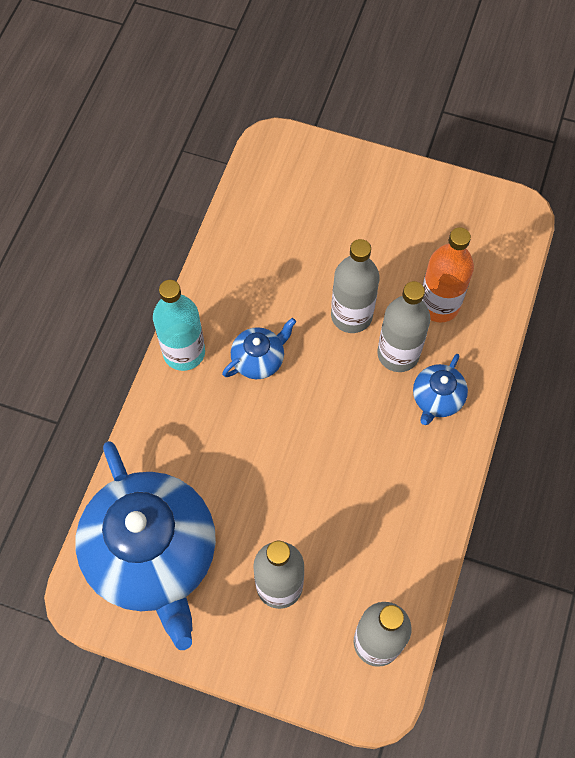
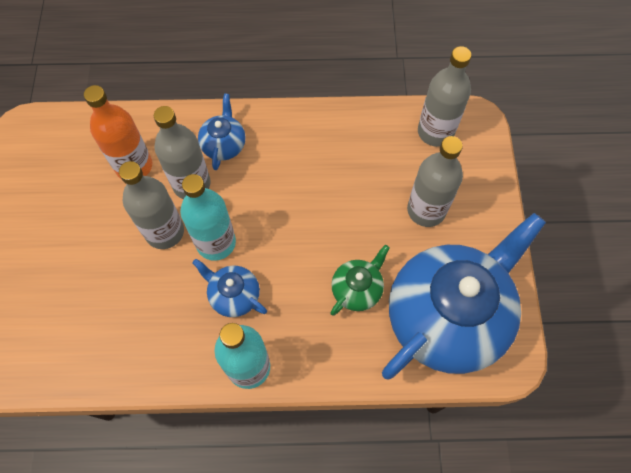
camera: 110 degrees left, 0 degrees up
(218, 477) = (357, 289): none -> green teapot
(321, 359) = (216, 243): none -> turquoise bottle
(436, 399) = (224, 145): blue teapot -> blue teapot turned 90 degrees counterclockwise

